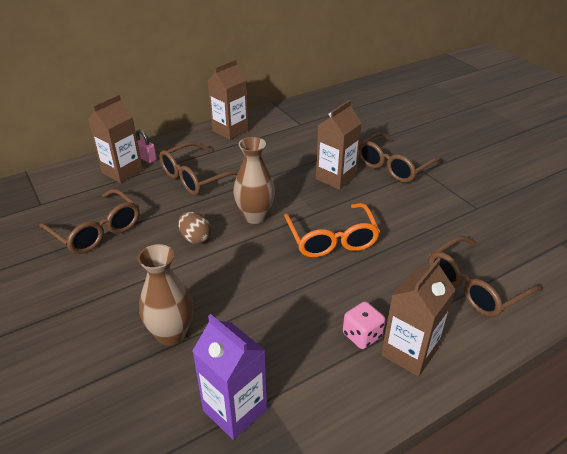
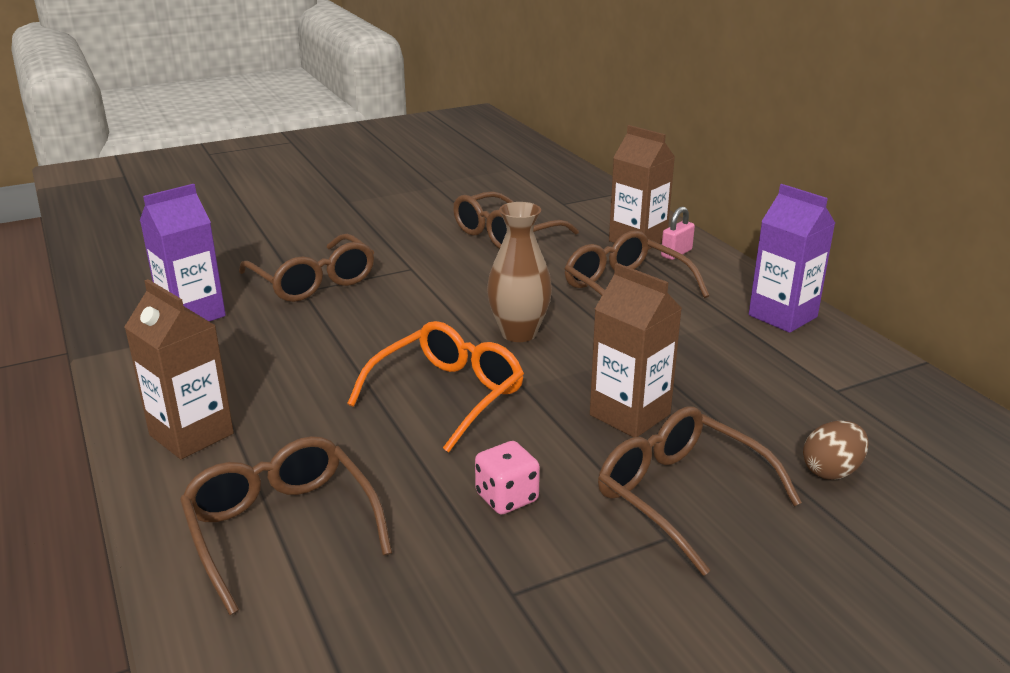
camera: 95 degrees right, 10 degrees down
(171, 334) = (313, 282): brown vase -> brown glasses
(195, 238) = (477, 291): brown egg -> brown egg (831, 471)
(230, 130) = (782, 316): brown carton -> purple carton
(332, 239) = (448, 395): orange glasses -> orange glasses turned 135 degrees clockwise
(362, 335) = (242, 400): pink dice -> pink dice (506, 497)

